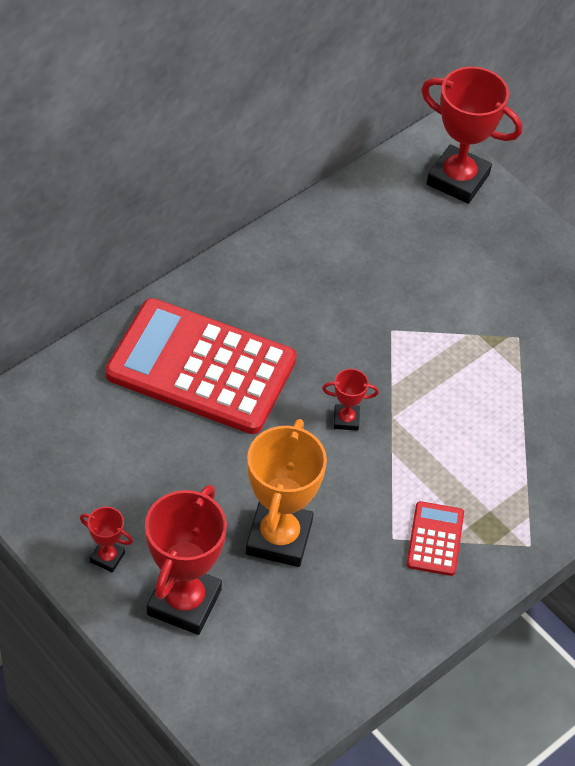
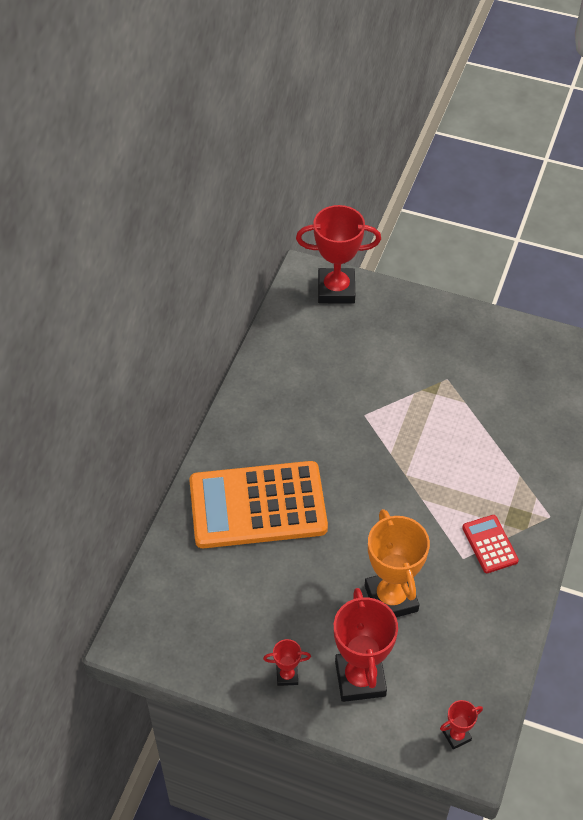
camera: 25 degrees left, 0 degrees up
(201, 367) = (257, 505): red calculator -> orange calculator
(346, 419) = (378, 492): red trophy -> red trophy (456, 736)

